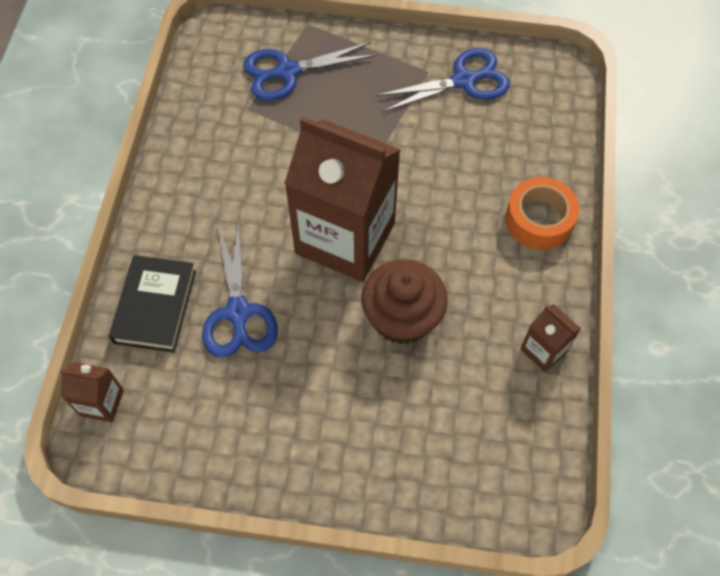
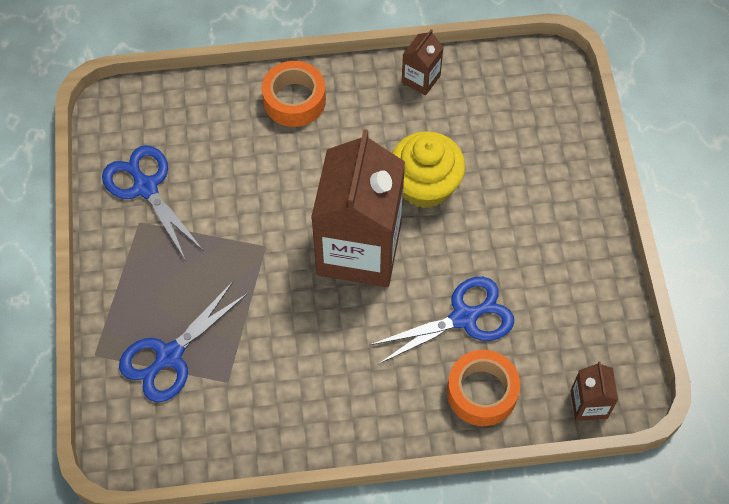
camera: 105 degrees left, 0 degrees up
(155, 306) = (482, 392): black book -> orange tape
(287, 72) = (169, 356): blue scissors -> blue scissors turned 75 degrees clockwise
(402, 317) = (425, 185): brown cupcake -> yellow cupcake

